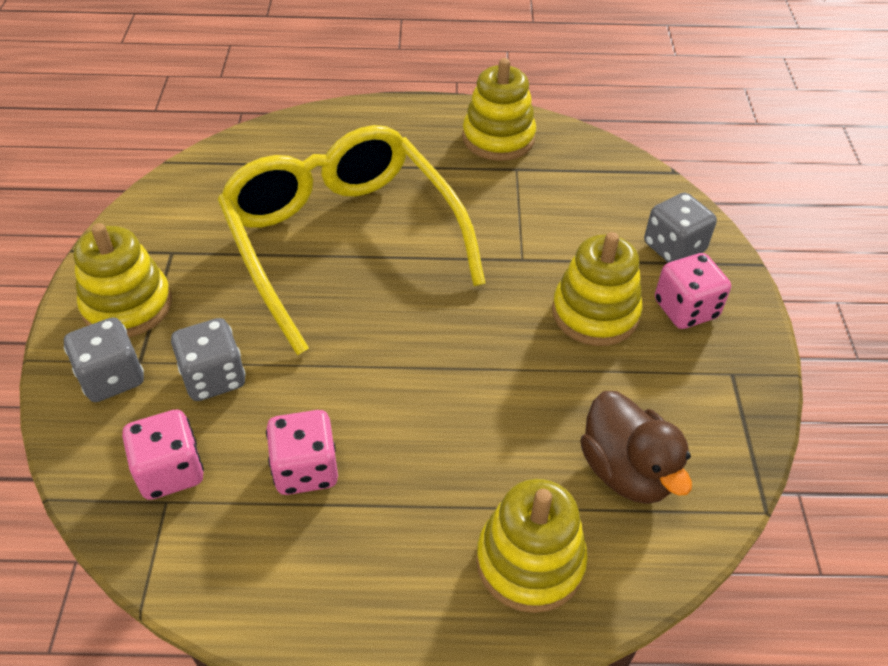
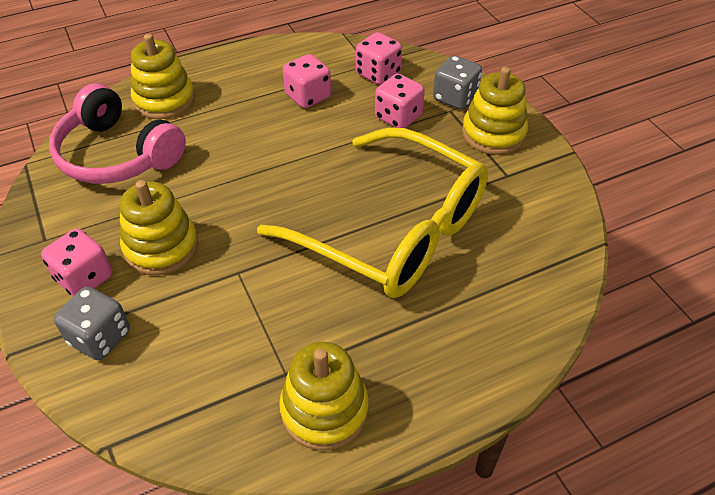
camera: 155 degrees right, 0 degrees up
(214, 377) = (398, 117): grey dice -> pink dice
(626, 471) = (117, 155): brown duck -> pink headphones

